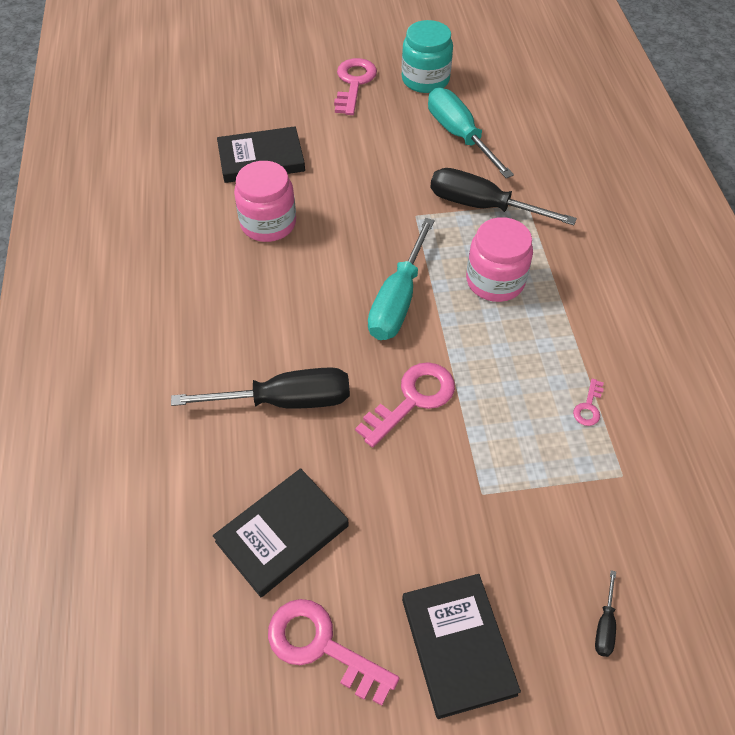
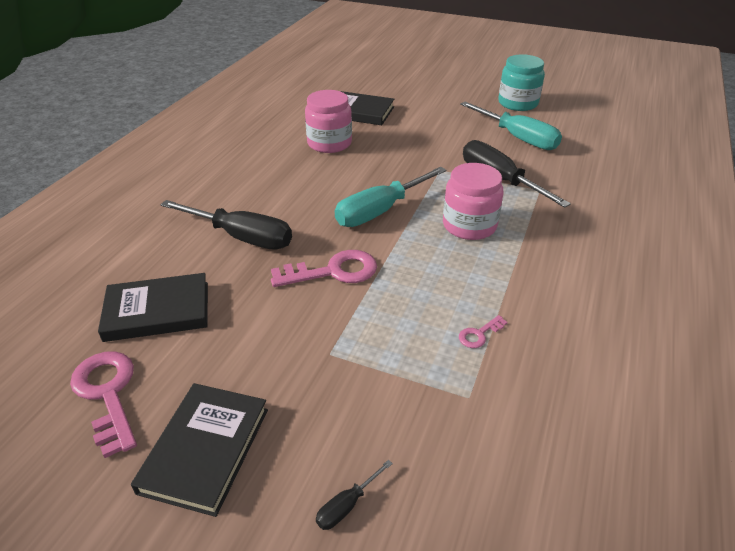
camera: 30 degrees right, 15 degrees down
(354, 83) = (461, 92): pink key -> none
(459, 135) = (517, 138): turquoise screwdriver -> turquoise screwdriver turned 135 degrees clockwise

